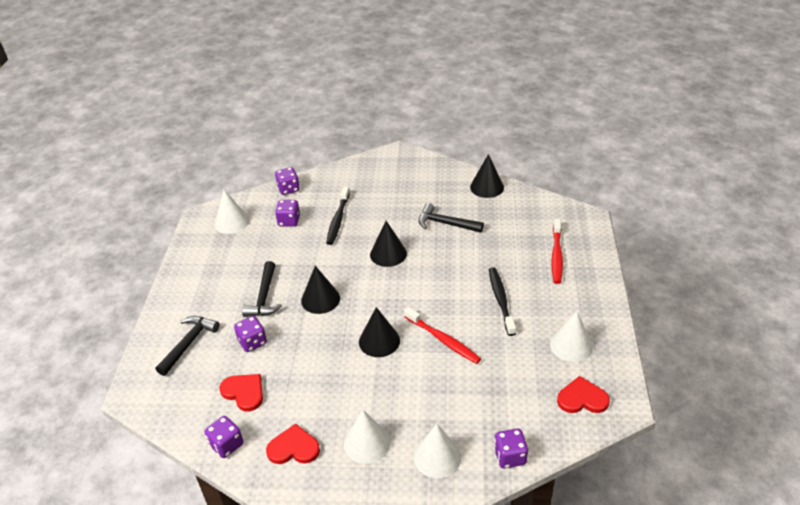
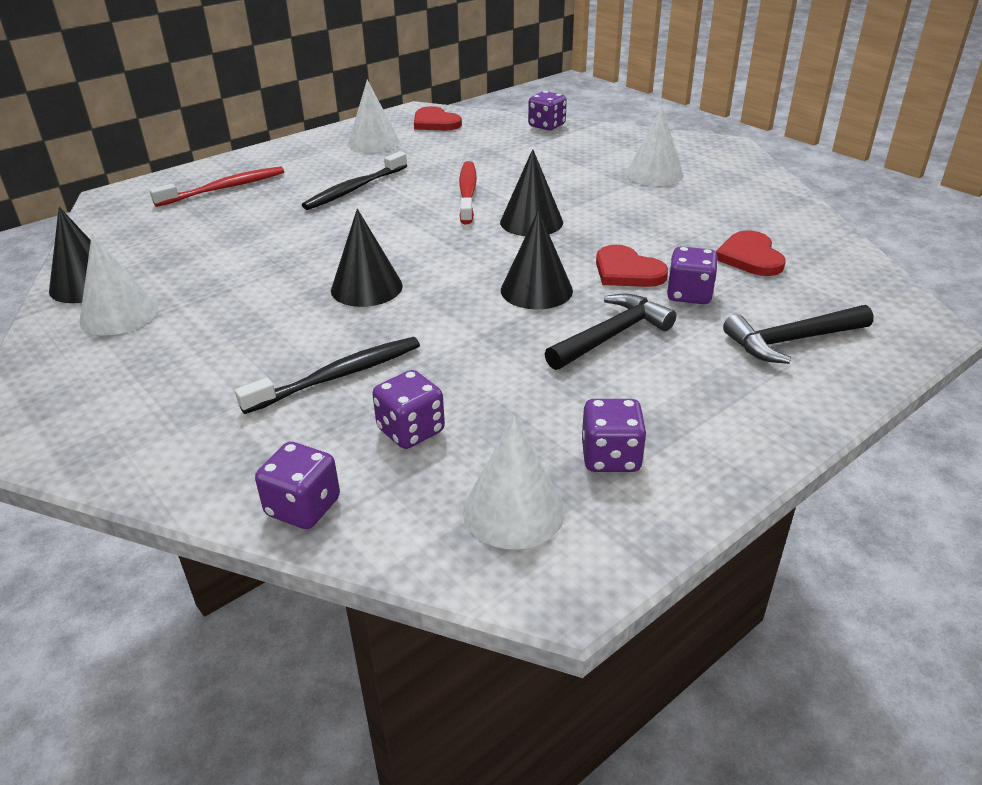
camera: 135 degrees left, 5 degrees down
(226, 445) = (810, 230): purple dice -> purple dice (610, 457)
(293, 448) = (733, 199): red heart -> red heart (627, 271)
(437, 457) = (604, 146): white cone -> white cone (119, 314)
(446, 224) = (233, 277): black hammer -> none

